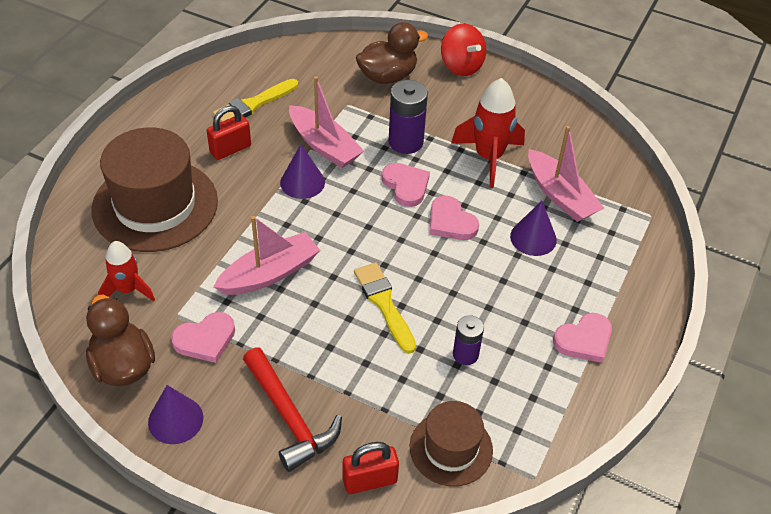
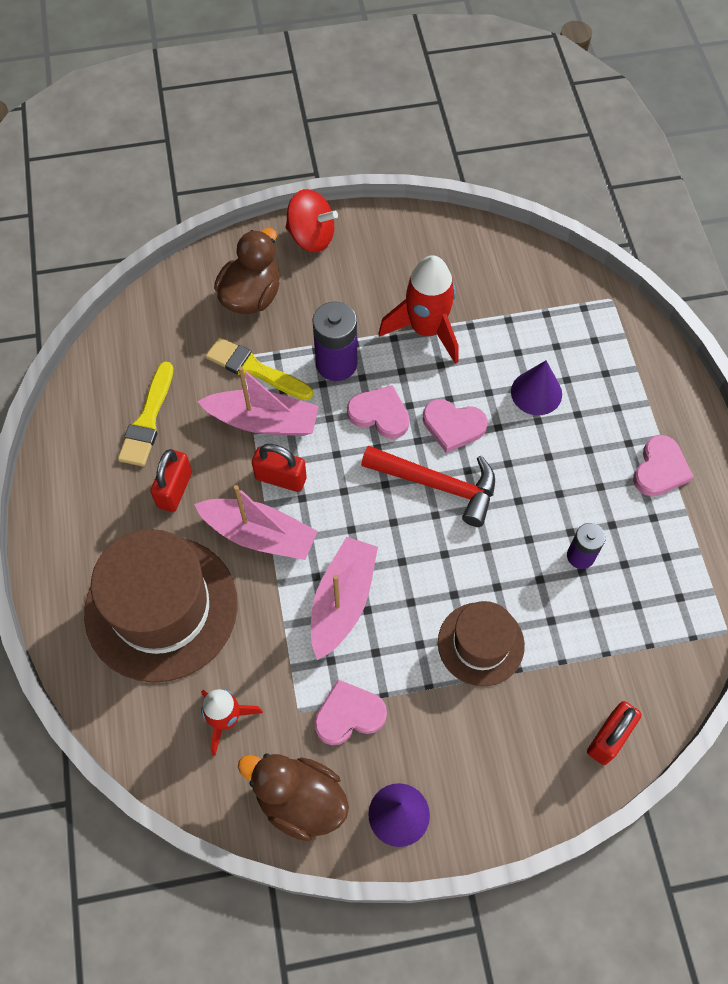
camera: 35 degrees left, 15 degrees up
(205, 339) = (349, 714): pink heart -> pink heart turned 135 degrees counterclockwise
(289, 417) = (492, 732): red hammer -> red hammer (437, 485)
(302, 182) = (281, 478): purple cone -> red padlock
(384, 304) = (471, 556): yellow brush -> yellow brush (255, 369)
(451, 448) = (644, 656): brown hat -> brown hat (481, 644)
(560, 195) = (521, 330): pink boat -> pink boat (259, 535)

